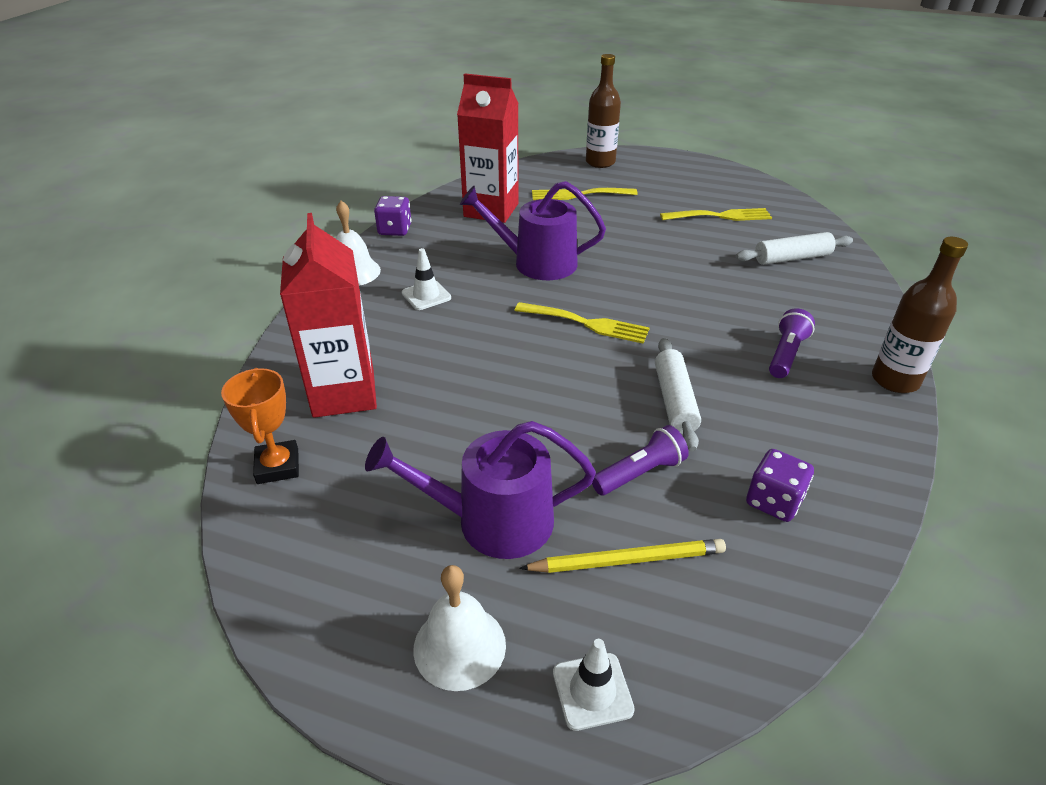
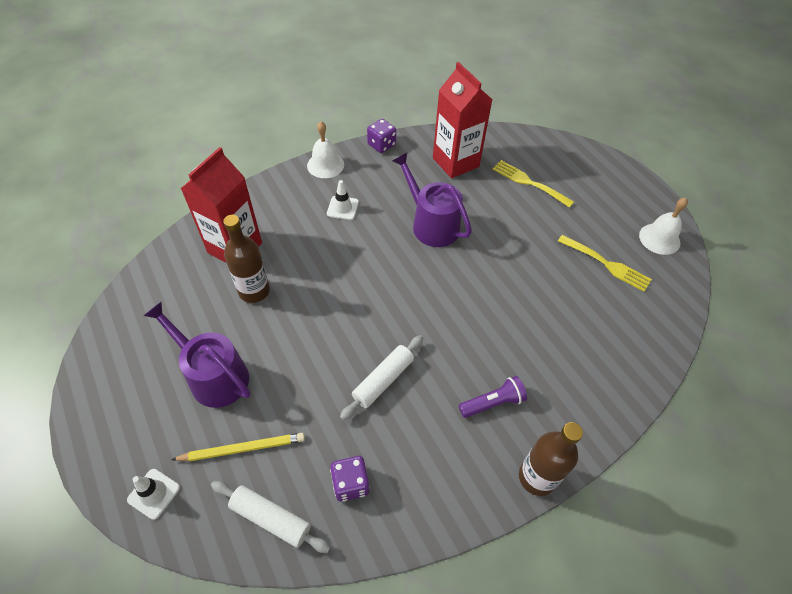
camera: 40 degrees right, 15 degrees up
(278, 466) = (166, 271): orange trophy -> none
(459, 646) = (133, 425): white bell -> white bell (659, 238)
(586, 323) = (403, 290): yellow fork -> none
(600, 162) = (583, 161): brown bottle -> brown bottle (254, 291)
(627, 560) = (242, 448): yellow pencil -> yellow pencil turned 45 degrees counterclockwise
(640, 473) = (308, 408): purple flashlight -> none
(792, 258) = (608, 335): white rolling pin -> white rolling pin (271, 518)

